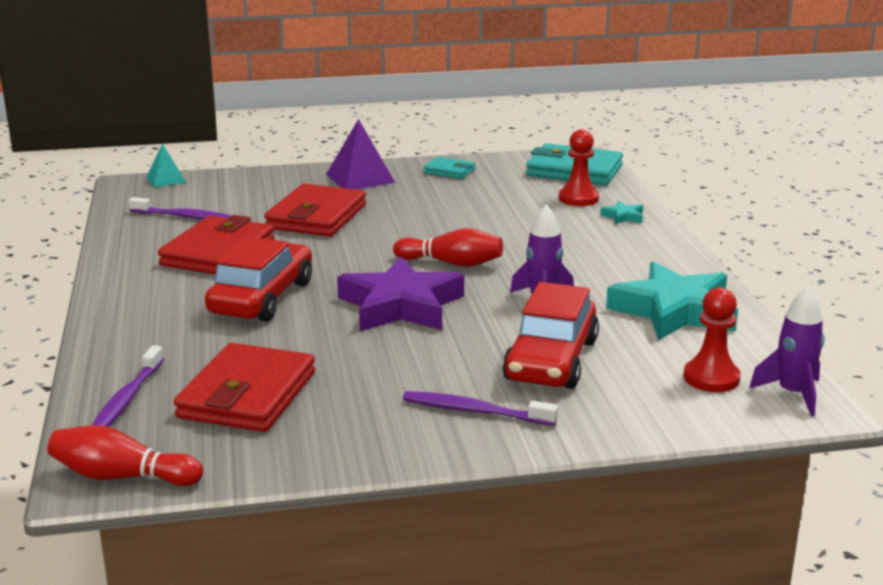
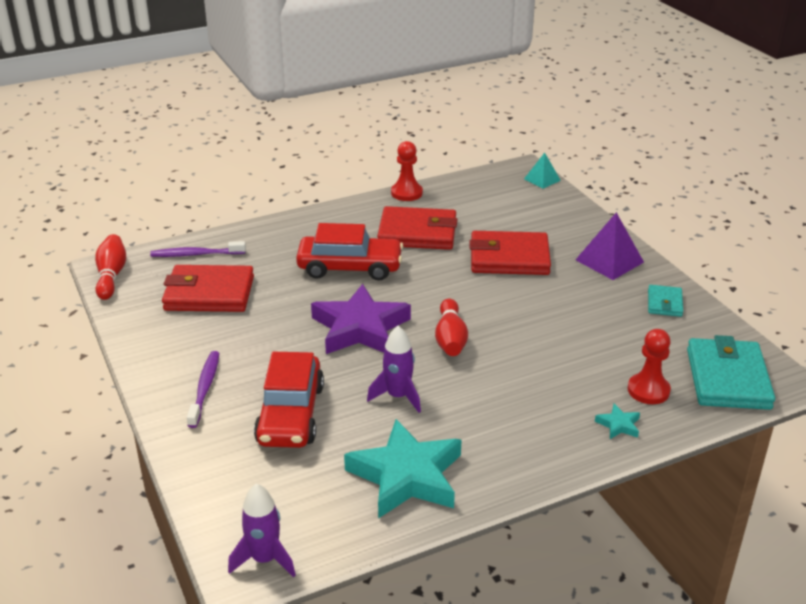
camera: 75 degrees right, 10 degrees up
(185, 217) = (474, 205): purple toothbrush -> none
(551, 360) = (291, 414): red car -> red car turned 90 degrees counterclockwise
(711, 378) = (282, 506): red pawn -> red pawn (406, 193)

